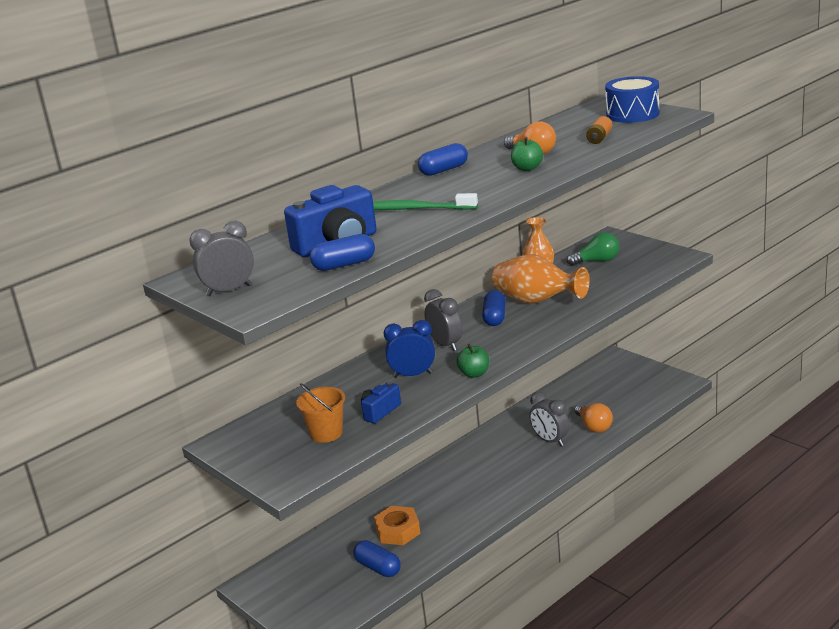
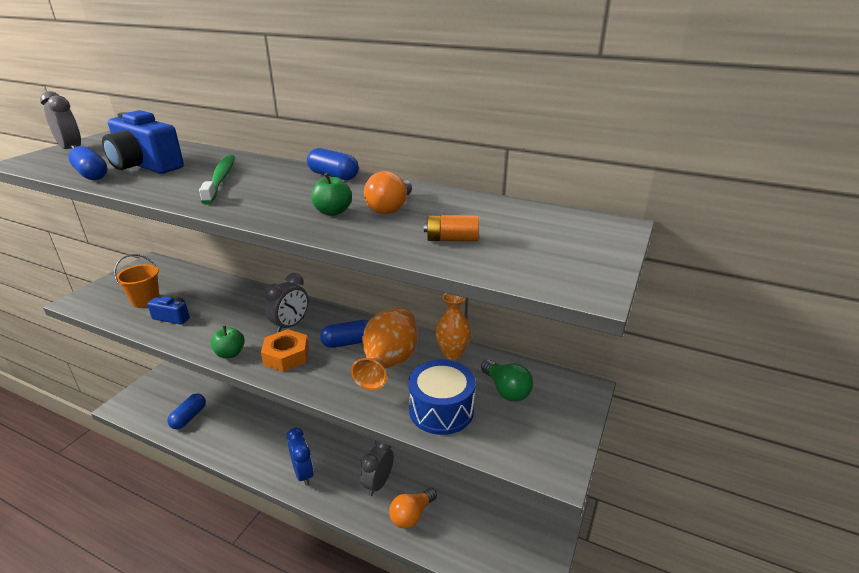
camera: 65 degrees right, 5 degrees up
(398, 531) = (235, 415): orange nut -> orange nut (286, 356)
(413, 375) = (234, 320): blue clock -> blue clock (303, 474)
(632, 114) = (569, 250): blue drum -> blue drum (441, 410)

